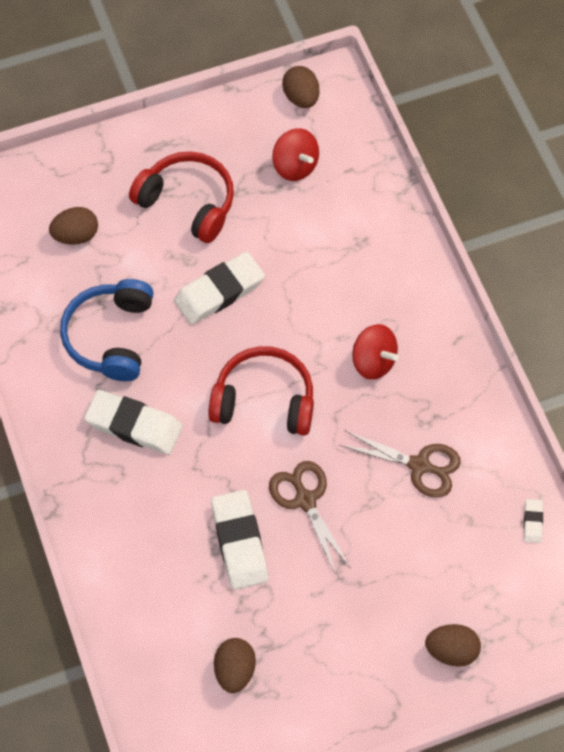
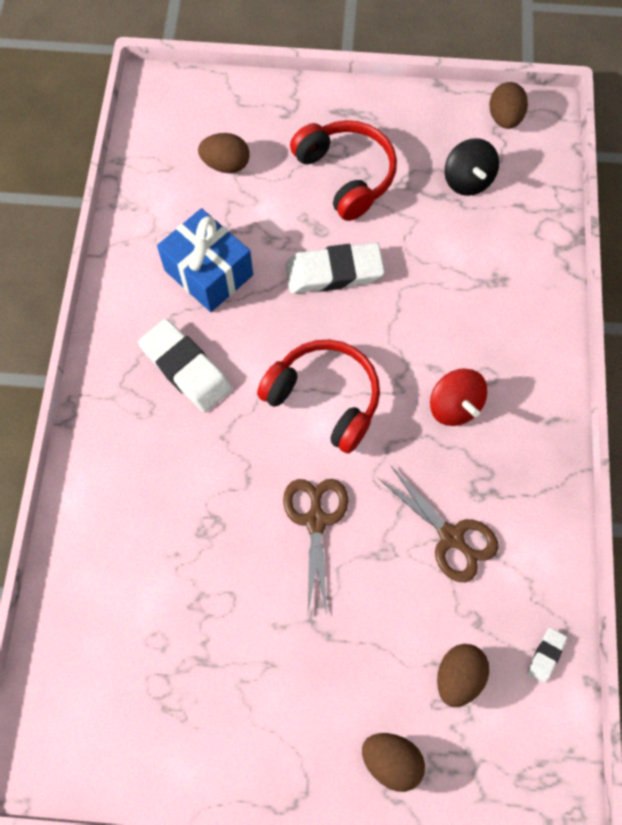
camera: 25 degrees right, 5 degrees up
(110, 336) = (208, 273): blue headphones -> blue gift
(235, 670) = (155, 670): brown egg -> brown egg (458, 676)
(239, 542) = (228, 534): white eraser -> none
(295, 166) = (467, 180): red spinning top -> black spinning top

